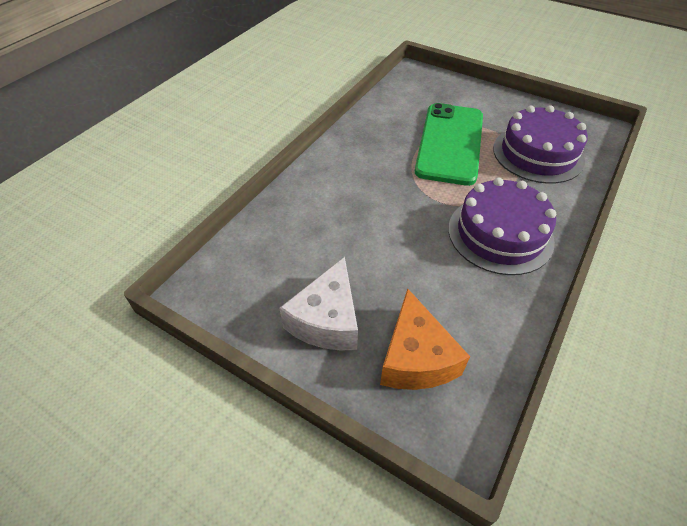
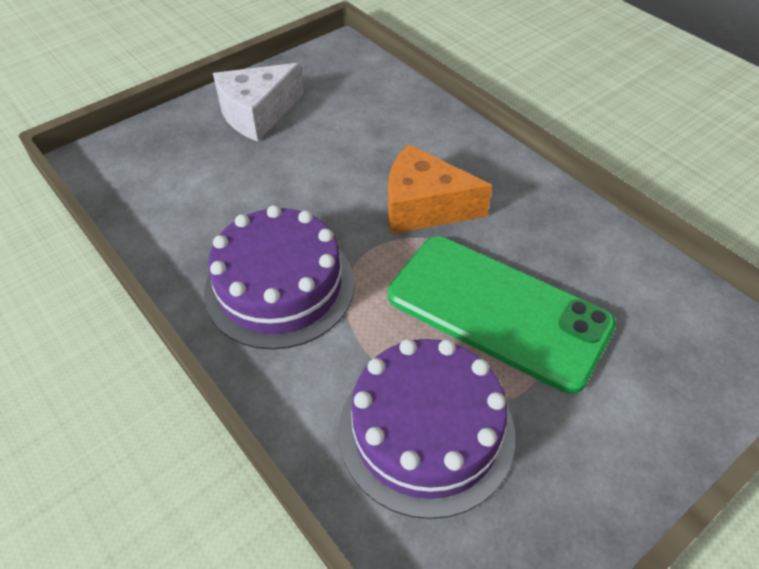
camera: 110 degrees right, 0 degrees up
(327, 320) = (257, 114): white cheese -> white cheese turned 75 degrees counterclockwise
(415, 358) = (178, 157): orange cheese -> orange cheese (424, 206)

